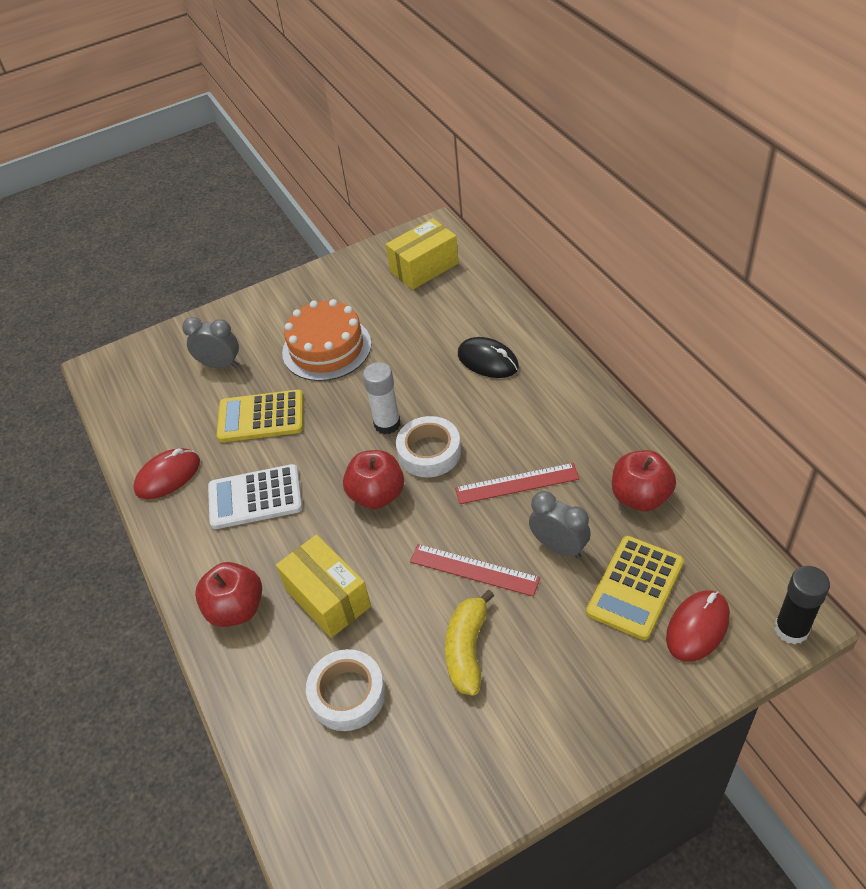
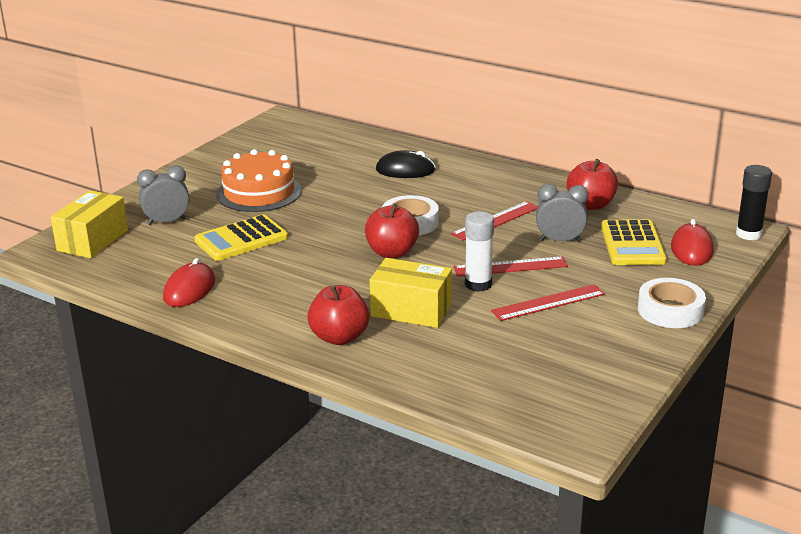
camera: 35 degrees left, 20 degrees down
(255, 497) = (287, 280): white calculator -> none
(347, 694) = (483, 349): white tape -> white tape (670, 310)
(387, 424) = (358, 217): white glue stick -> white glue stick (478, 284)
(424, 267) = (297, 136): yellow box -> yellow box (93, 240)
(467, 649) = (548, 303): yellow banana -> red ruler

